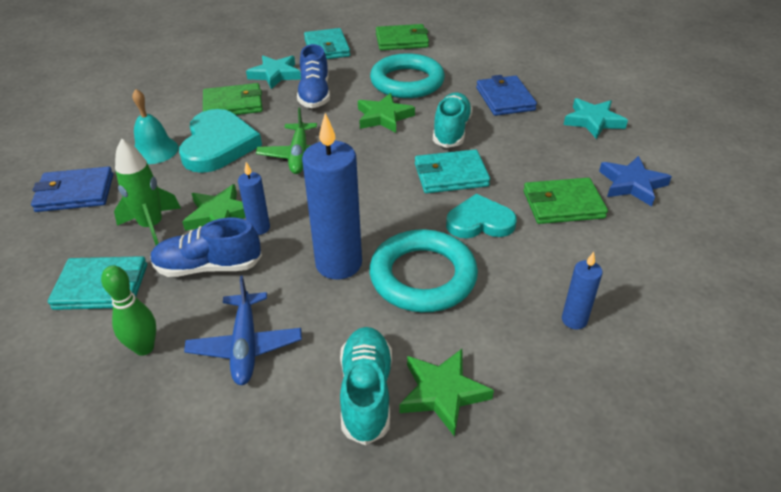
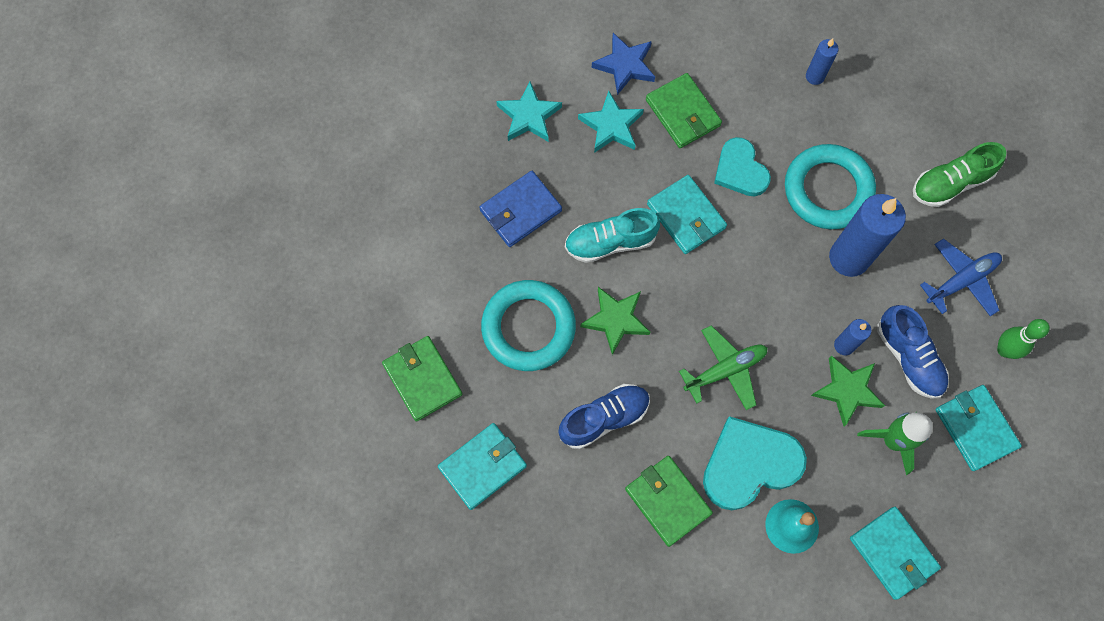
camera: 115 degrees left, 30 degrees up
(75, 193) = (893, 553): blue wallet -> turquoise wallet
(275, 75) = (580, 492): turquoise star -> turquoise star (611, 126)
(366, 393) = (950, 183): turquoise shoe -> green shoe
(442, 393) = (923, 138): green star -> none

